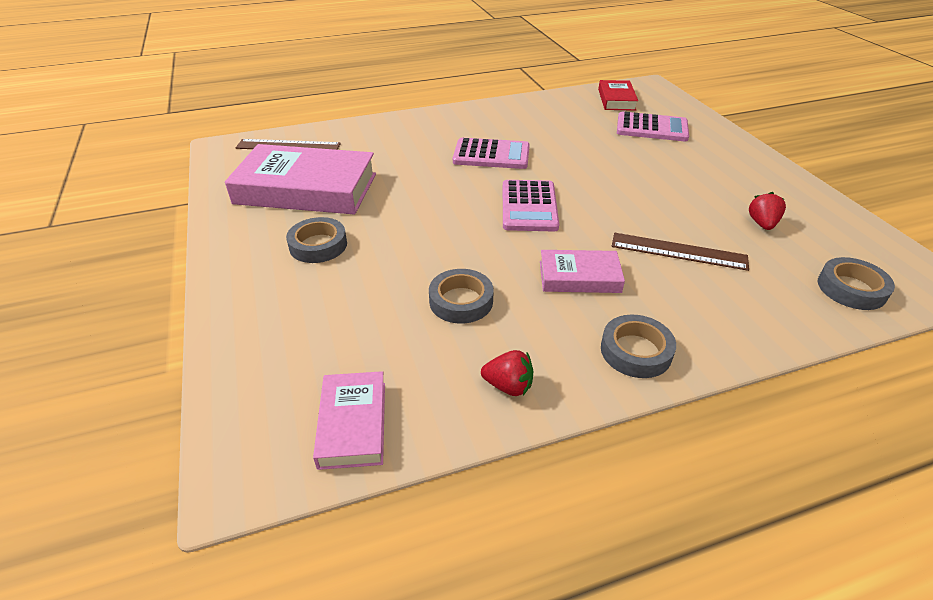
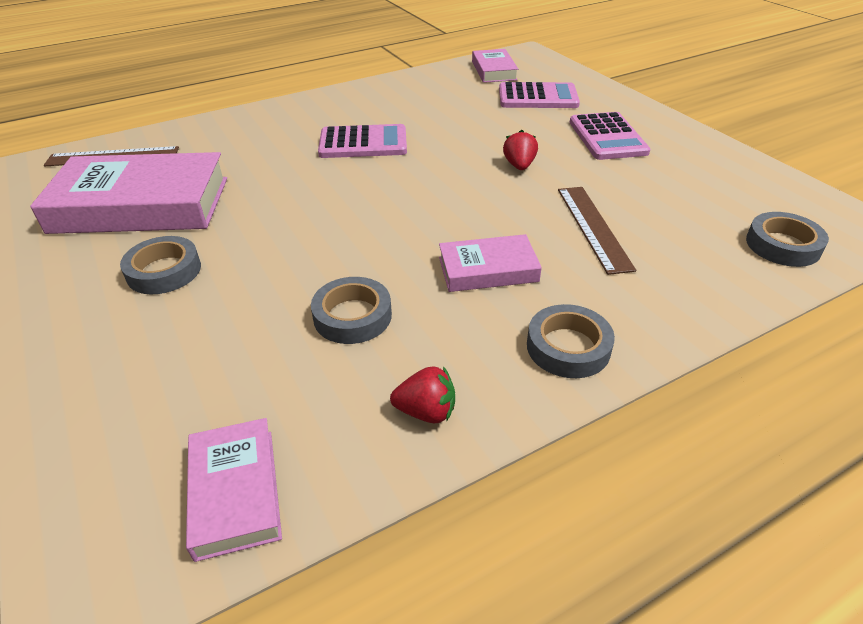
camera: 10 degrees left, 0 degrees up
(529, 206) = (416, 196): pink calculator -> pink calculator (607, 137)
(616, 99) = (493, 71): red book -> pink book
(678, 251) = (593, 227): brown ruler -> brown ruler turned 75 degrees clockwise
(762, 224) = (675, 187): red strawberry -> red strawberry (519, 166)

